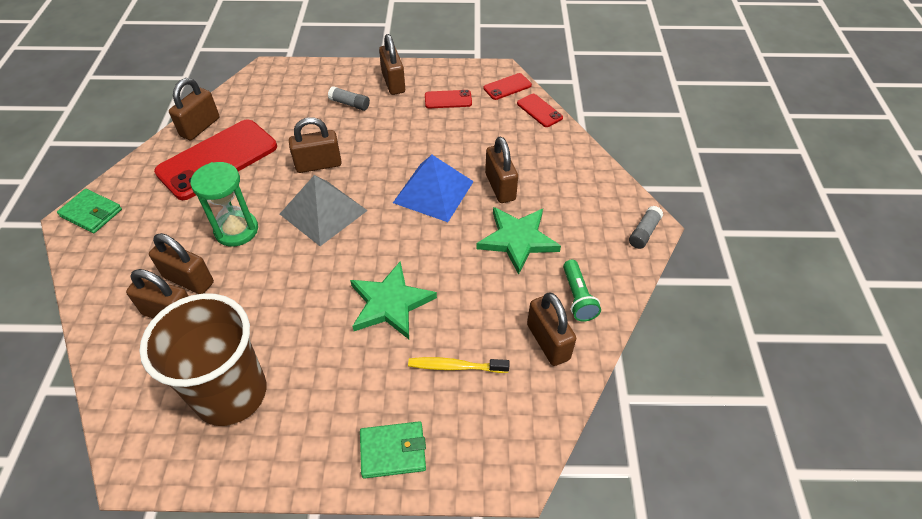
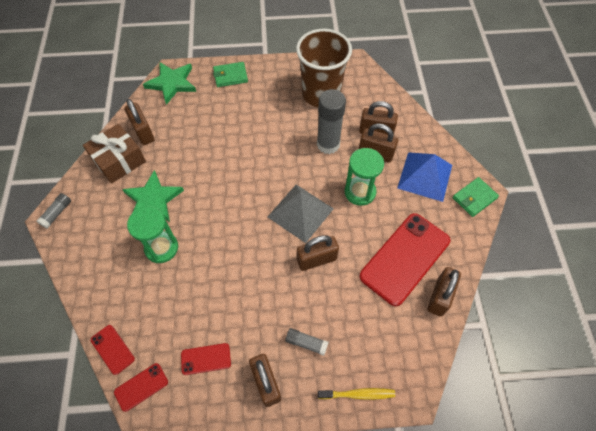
camera: 175 degrees right, 10 degrees up
(91, 213) = (474, 198): green wallet -> green wallet turned 60 degrees counterclockwise
(254, 299) = (328, 144): none -> grey glue stick
(390, 303) = (240, 148): green star -> green star (172, 83)
(433, 191) = (216, 238): blue pyramid -> blue pyramid (425, 176)
(455, 366) = (199, 115): yellow toothbrush -> yellow toothbrush (358, 394)
(500, 187) = (161, 248): brown padlock -> green hourglass
(577, 297) = (119, 160): green flashlight -> brown gift

